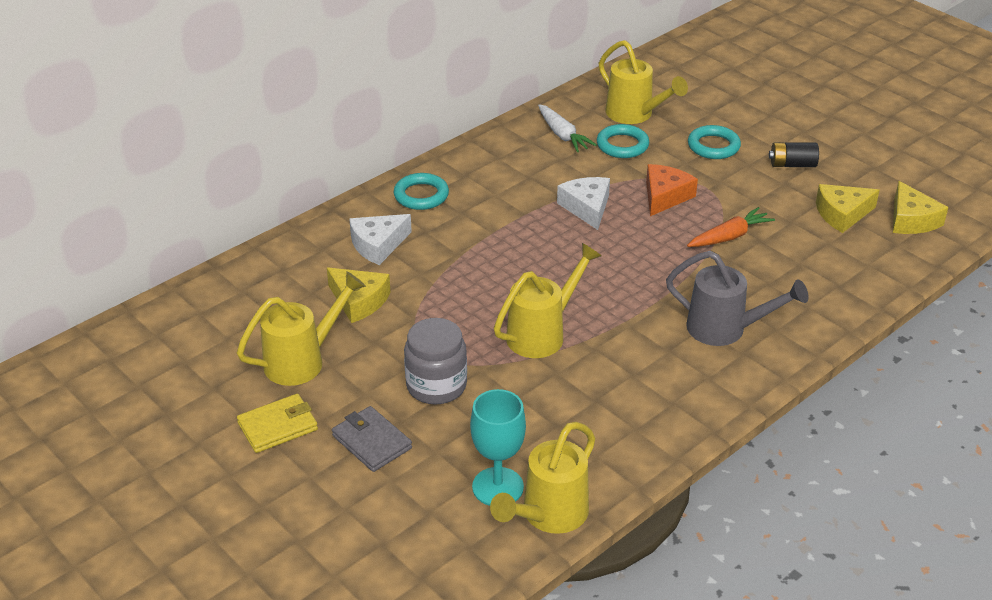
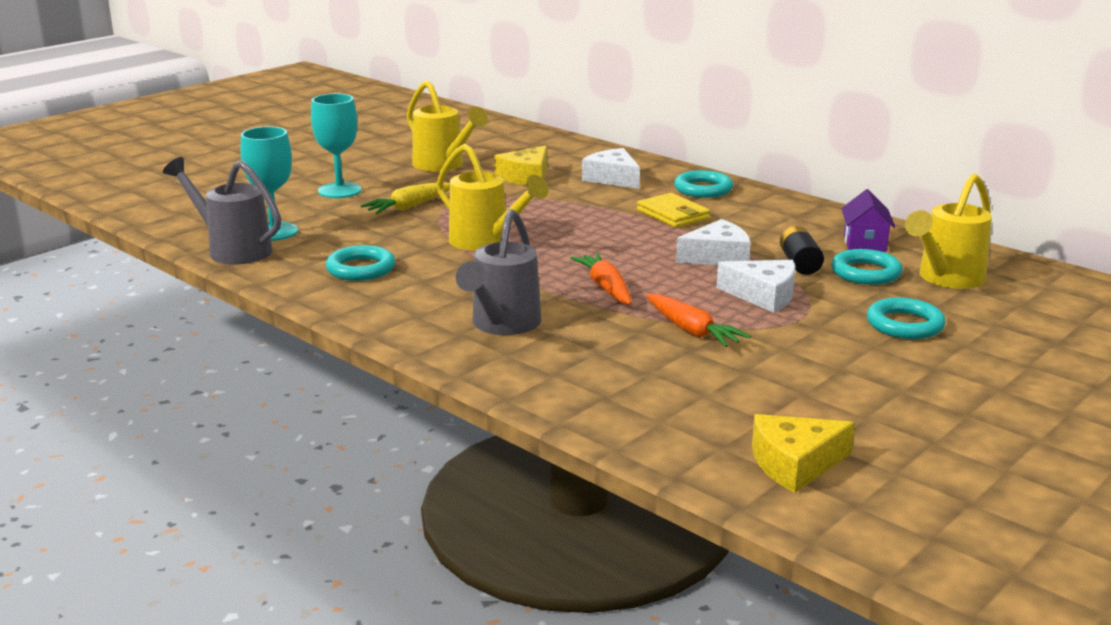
camera: 85 degrees right, 15 degrees down
(278, 426) = (363, 164): yellow wallet -> yellow wallet (673, 214)
(372, 442) = (339, 190): grey wallet -> turquoise goblet
(436, 386) = (409, 207): grey jar -> yellow carrot
(549, 515) = (233, 250): yellow watering can -> grey watering can
(563, 135) = (865, 243): white carrot -> purple house
(604, 415) = (361, 269): none -> turquoise ring
(650, 271) = (605, 288): none -> orange carrot
(665, 196) = (763, 295): orange cheese -> white cheese
(792, 164) = (895, 376): black battery -> black battery (800, 264)
(842, 214) = (782, 408): yellow cheese -> none

